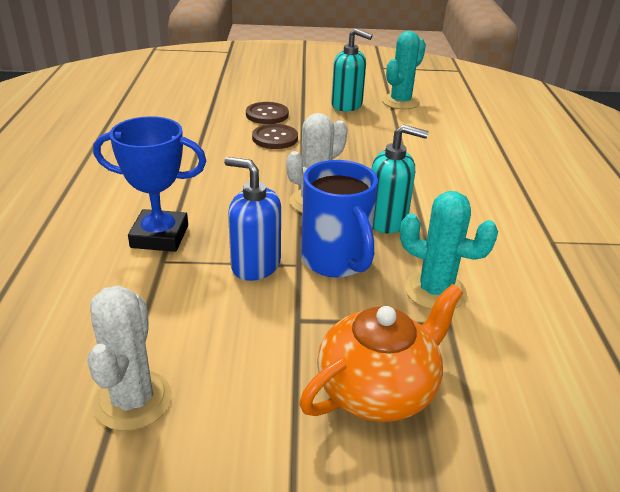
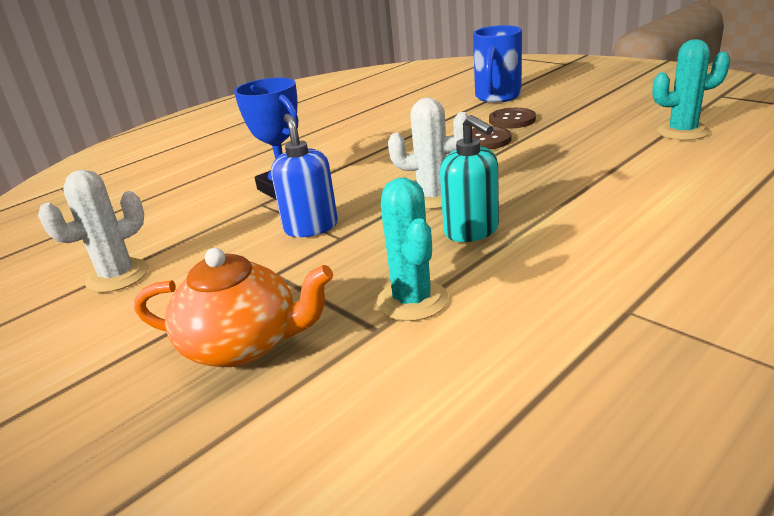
camera: 50 degrees right, 5 degrees down
(336, 261) = (372, 246): blue mug -> blue mug (497, 97)
(347, 105) = (610, 125): turquoise soap dispenser -> none

